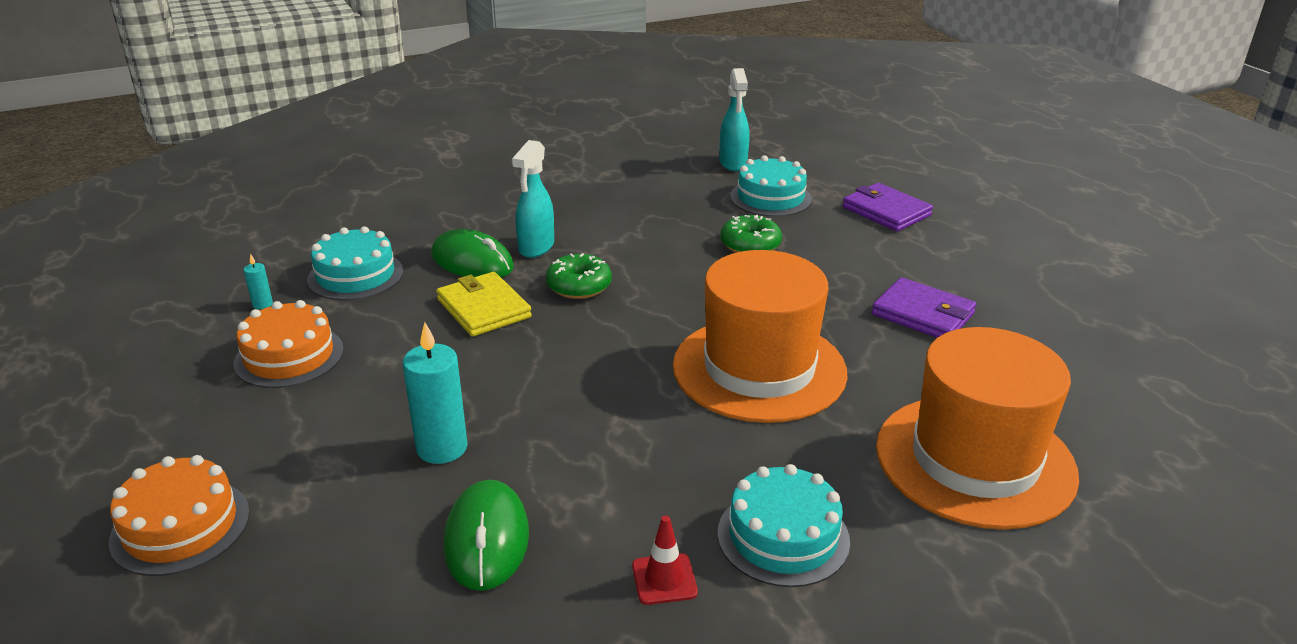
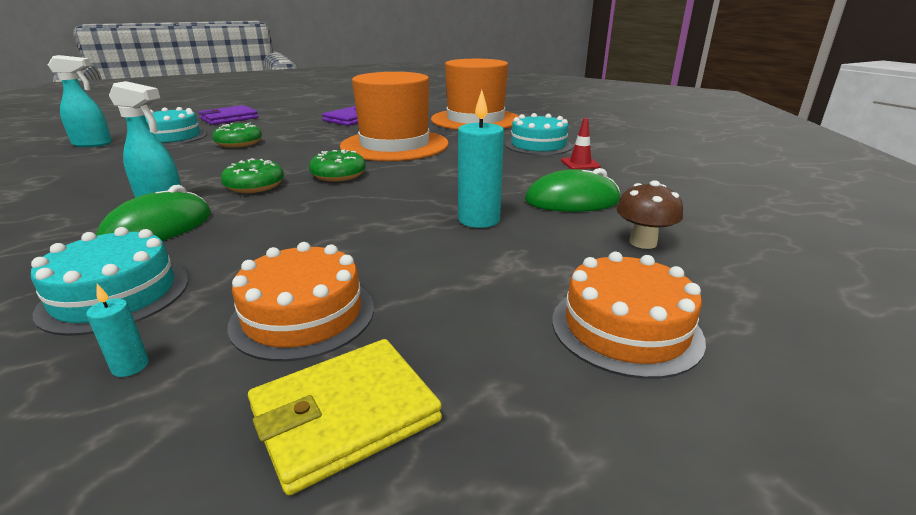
camera: 90 degrees left, 5 degrees down
(334, 583) = (643, 242): none -> brown mushroom
(484, 308) = (265, 218): yellow wallet -> yellow wallet (345, 415)
(613, 335) = (338, 175): none -> green donut

